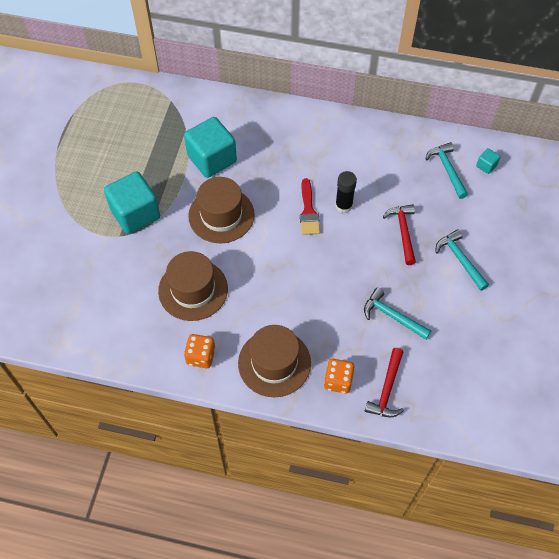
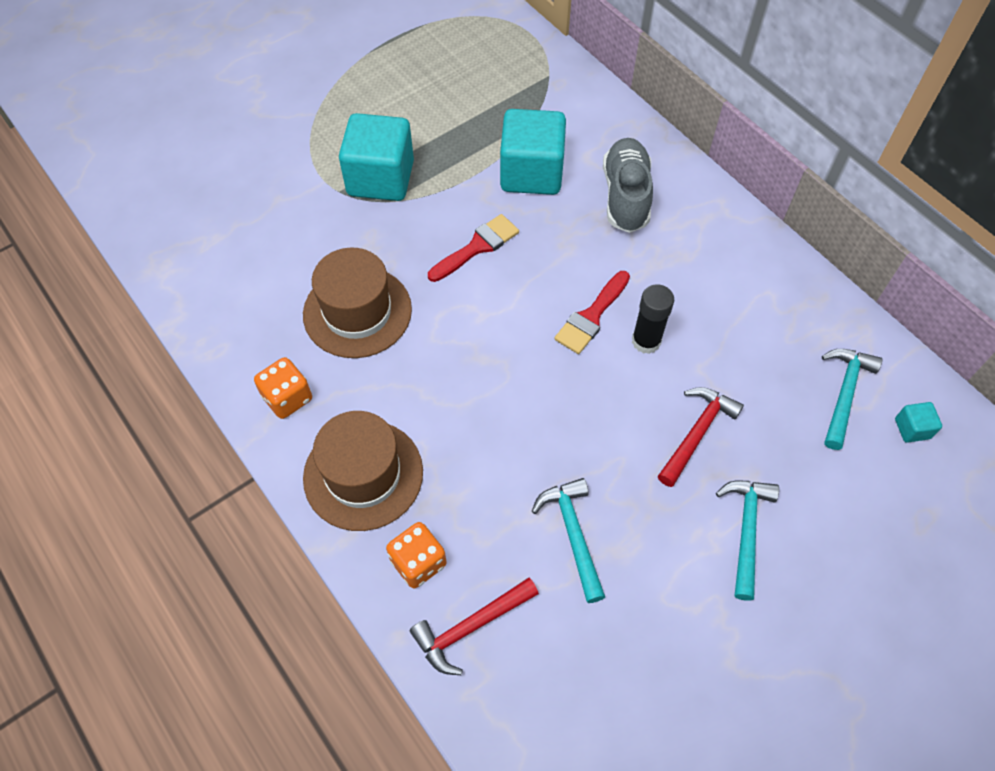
camera: 40 degrees right, 0 degrees up
(221, 215) = (477, 247): brown hat -> red brush
(269, 140) = (625, 196): none -> grey shoe

